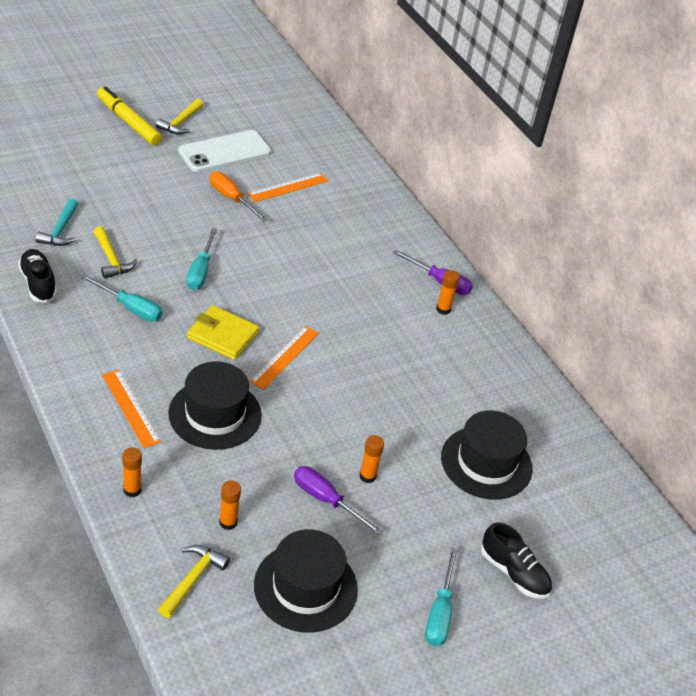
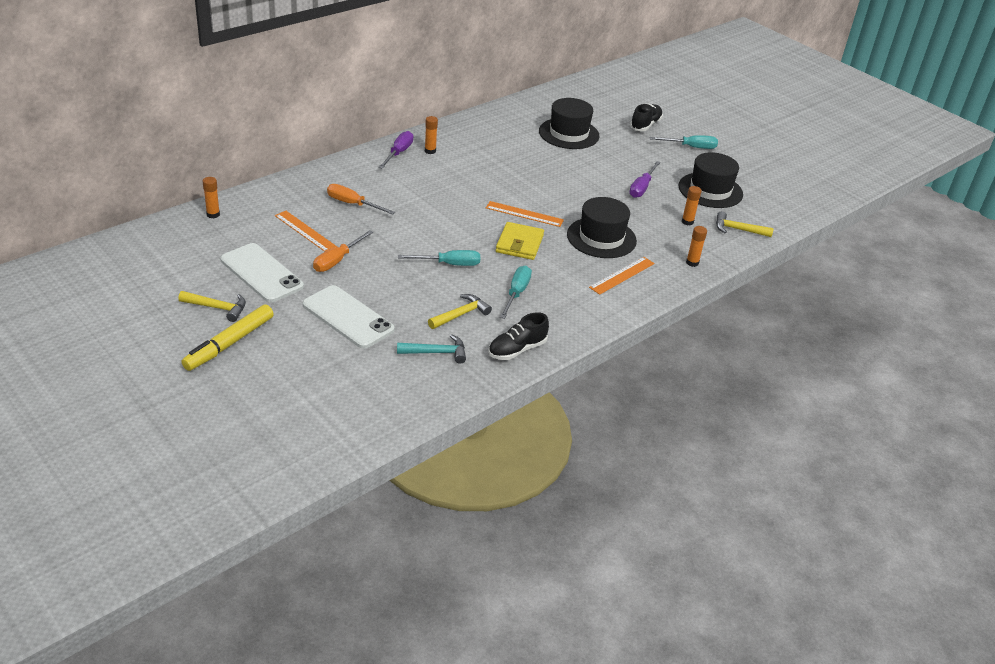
camera: 100 degrees left, 5 degrees down
(137, 189) = (348, 317): none -> white phone
(333, 226) = (352, 204): none -> orange screwdriver
(367, 476) = (611, 174): orange glue stick -> orange glue stick (213, 214)

